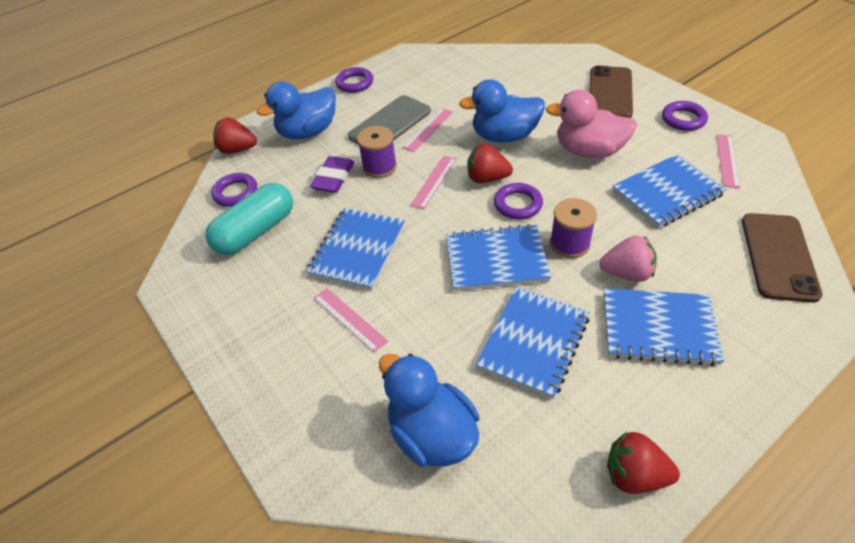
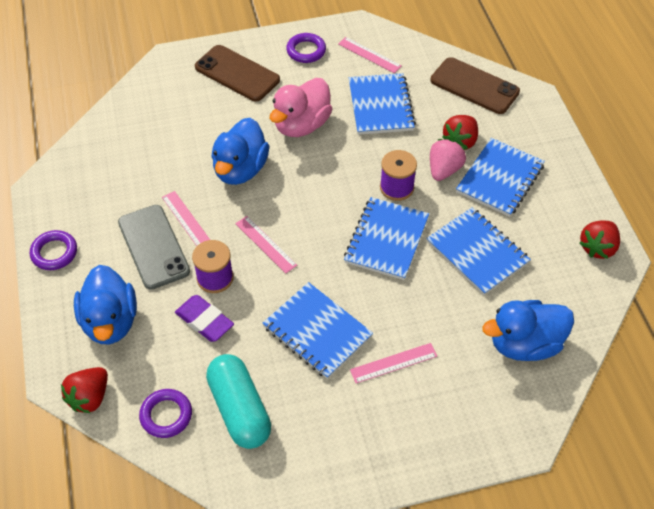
camera: 70 degrees left, 5 degrees up
(487, 178) = (288, 205): red strawberry -> red strawberry (460, 141)
(518, 204) = (333, 199): purple ring -> none

